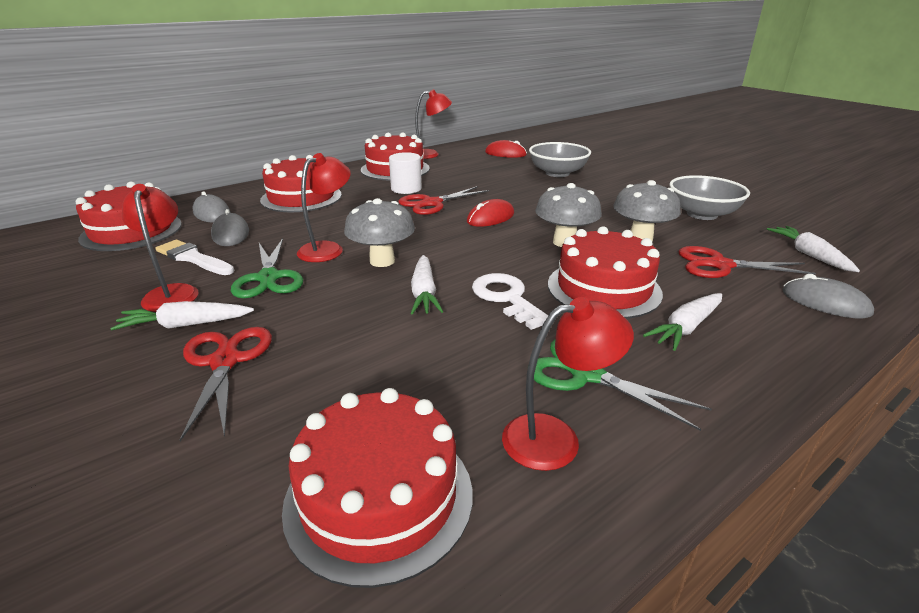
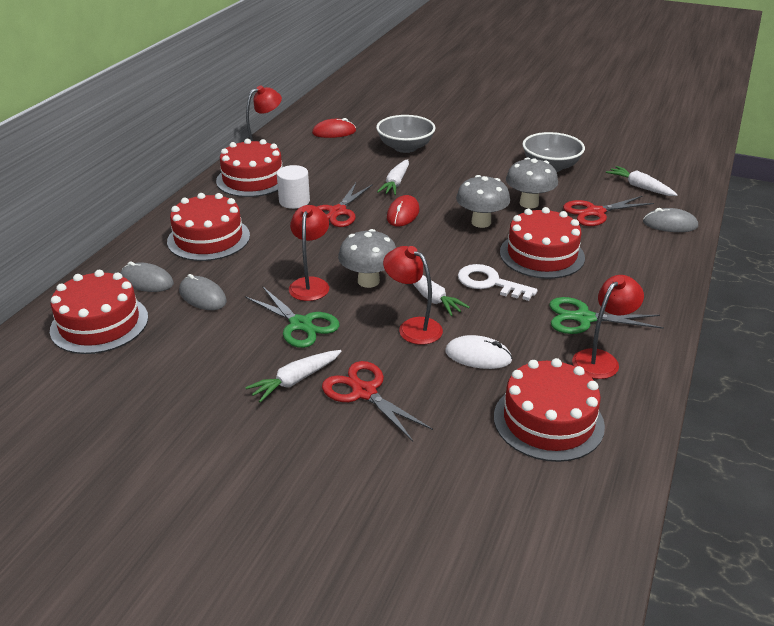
camera: 30 degrees left, 5 degrees up
(172, 292) = (241, 362): red lamp -> red lamp (413, 327)
(193, 258) = (208, 329): white brush -> none
(396, 370) = (478, 356): none -> white mouse
(686, 328) = (611, 268): white carrot -> white carrot (395, 183)

